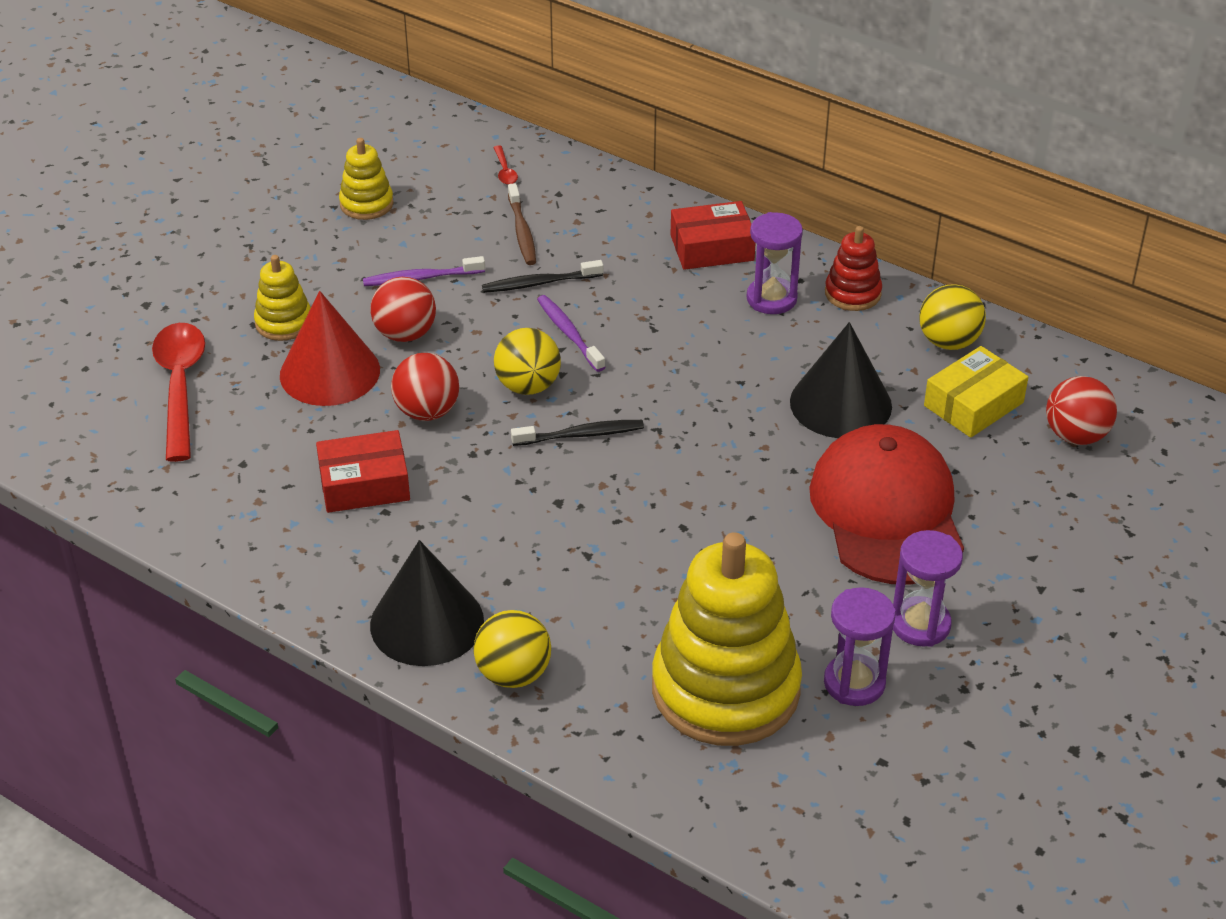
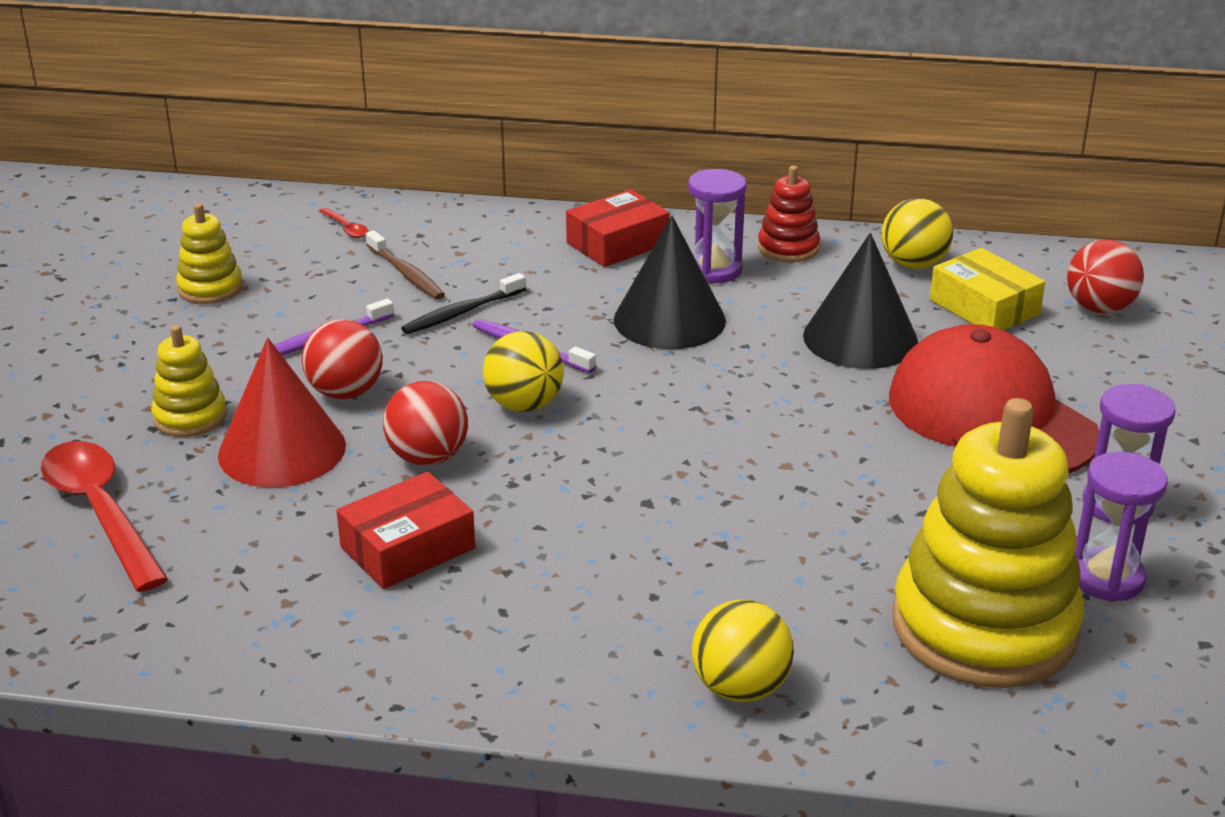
camera: 25 degrees left, 10 degrees down
(427, 622) = (594, 667): black cone -> black cone (669, 320)
(581, 435) = (619, 434): black toothbrush -> none
(973, 404) = (984, 307): yellow box -> yellow box turned 60 degrees counterclockwise

